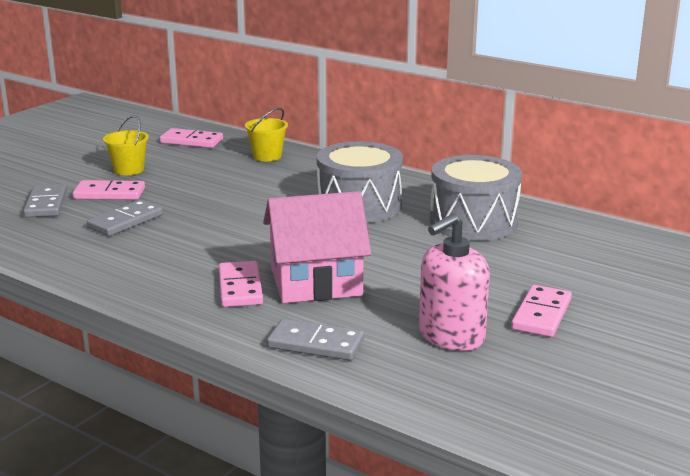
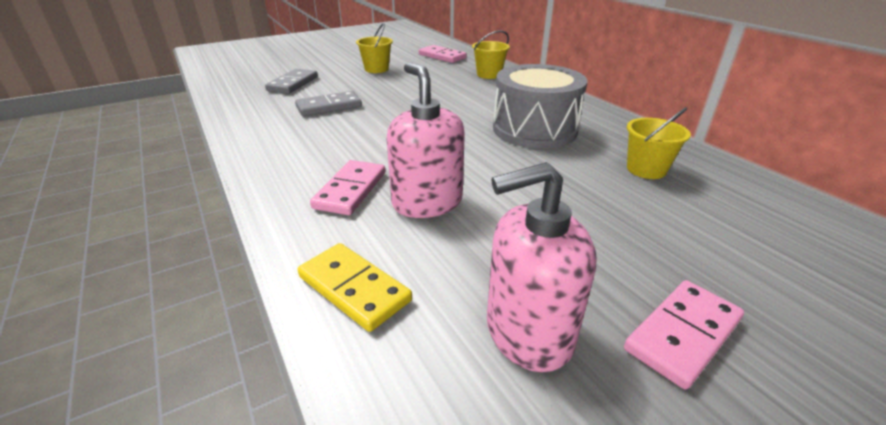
camera: 25 degrees right, 10 degrees up
(109, 194) = (343, 84): pink domino -> none
(315, 344) = (354, 289): grey domino -> yellow domino
(316, 282) = (427, 202): pink house -> pink soap dispenser
(473, 222) = (646, 169): grey drum -> yellow bucket

